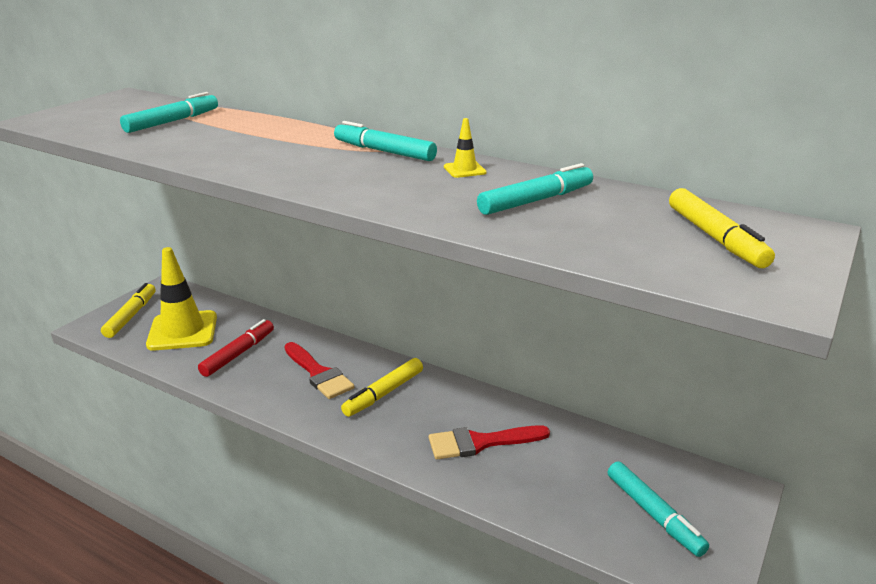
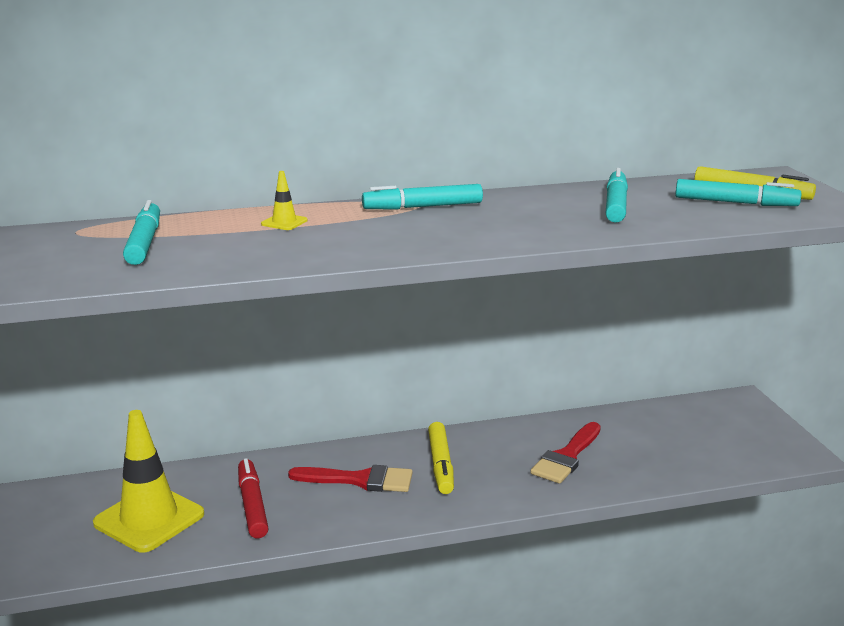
camera: 45 degrees left, 5 degrees down
(131, 316) = (52, 537): yellow marker -> none
(464, 170) = (517, 201): yellow traffic cone -> yellow traffic cone (284, 222)
(653, 514) = (726, 438): turquoise marker -> turquoise marker (735, 203)

